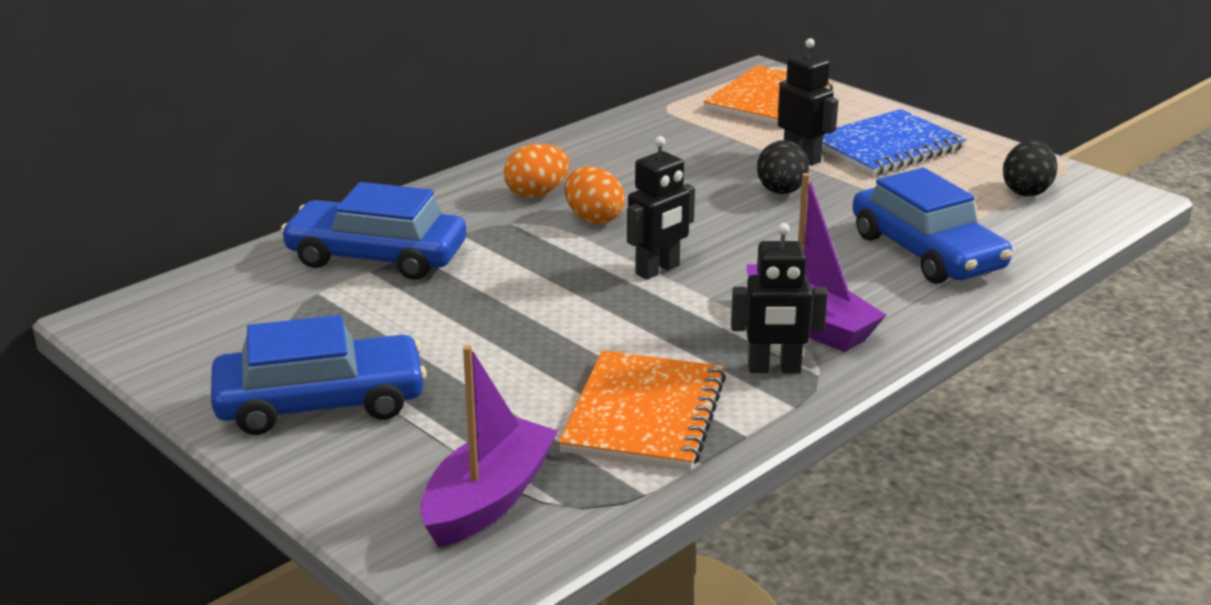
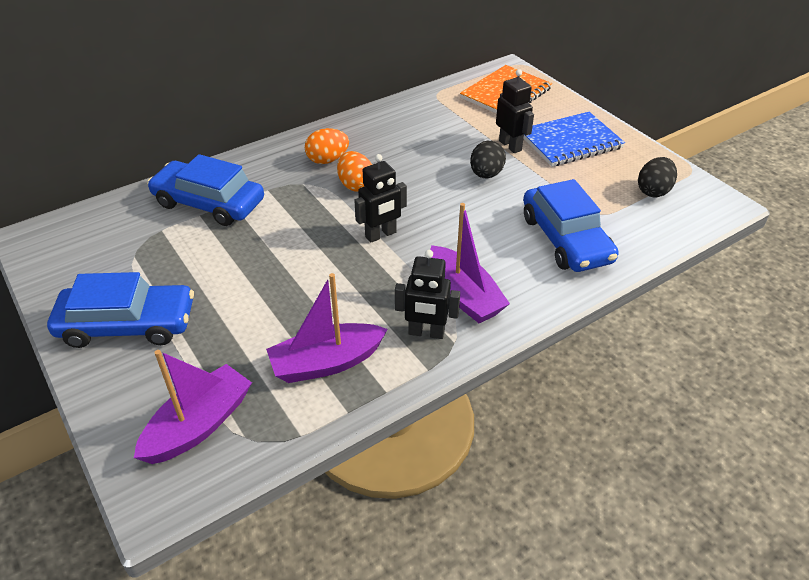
camera: 10 degrees right, 15 degrees up
(644, 414) = (326, 363): orange notebook -> purple boat

